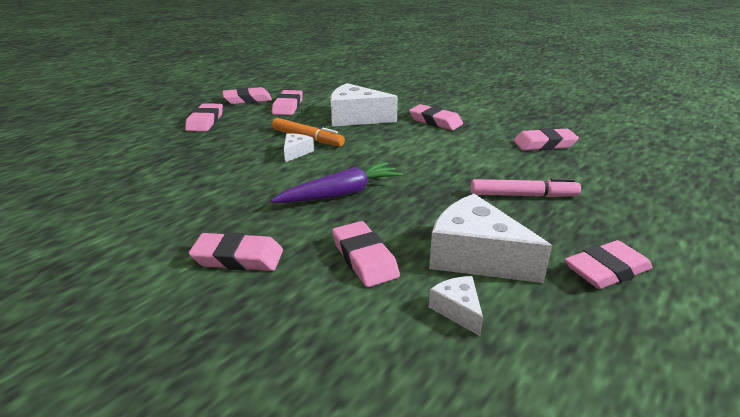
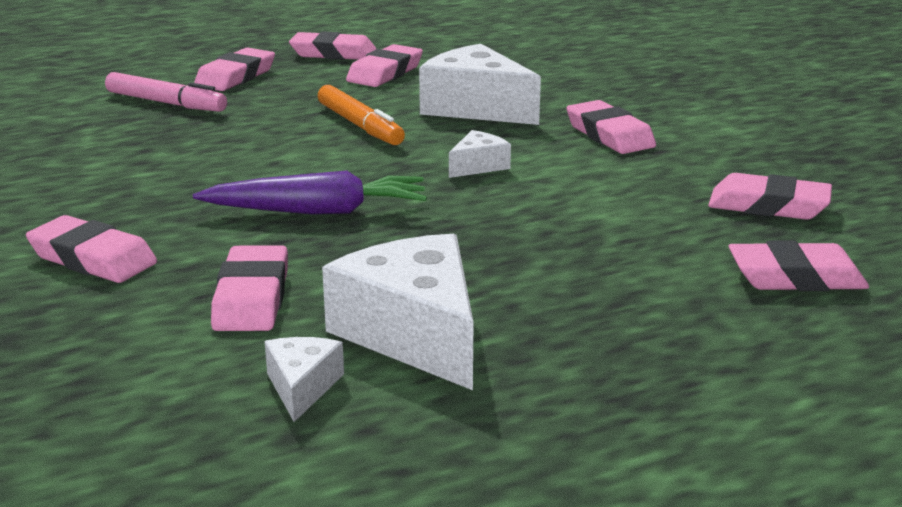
camera: 25 degrees right, 5 degrees down
(296, 152) = (318, 143): white cheese -> white cheese (478, 166)
(523, 195) = (610, 273): pink marker -> pink marker (166, 103)
(606, 270) = (600, 401): pink eraser -> pink eraser (796, 277)

